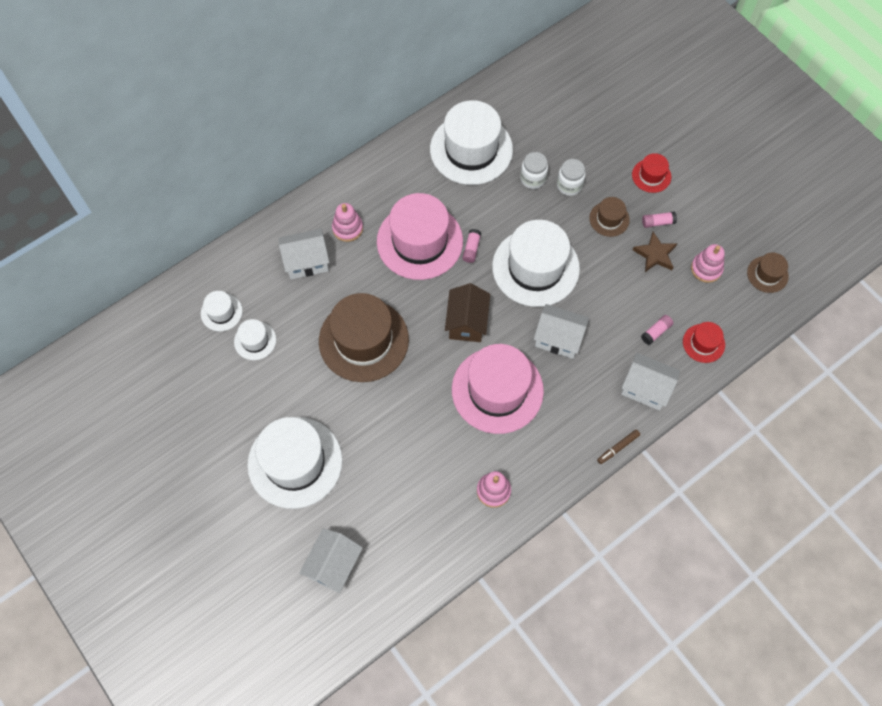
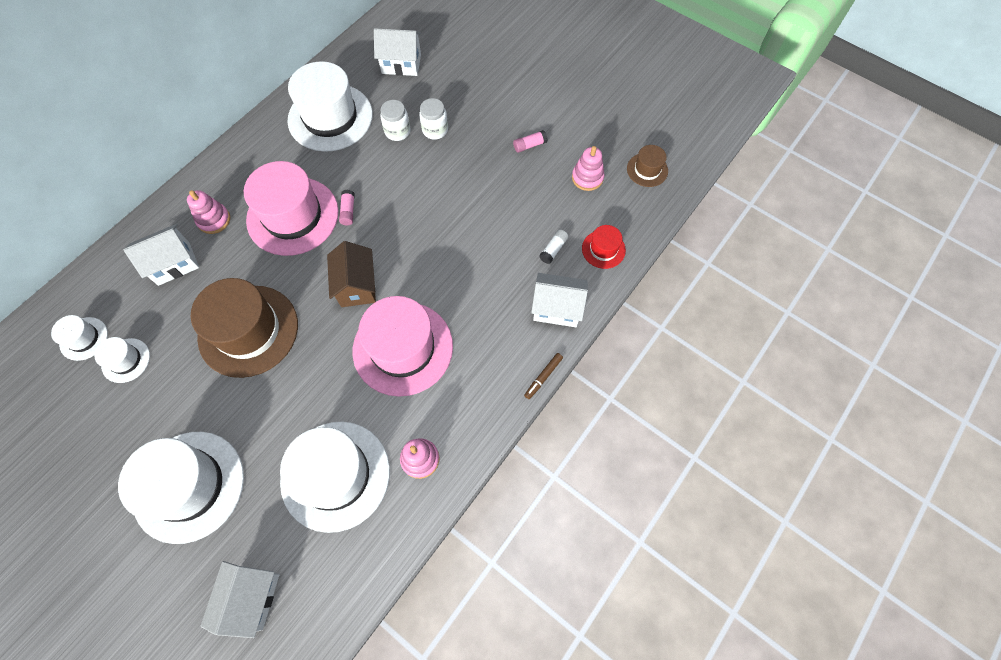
camera: 15 degrees left, 0 degrees up
(535, 267) = (418, 215): white hat -> white hat (335, 475)
(558, 338) = (456, 279): white house -> white house (401, 64)
(609, 219) = (481, 152): brown hat -> none
(651, 176) = (513, 104): red hat -> none
(655, 254) = (534, 175): brown star -> none
(656, 332) = (553, 249): pink glue stick -> white glue stick

